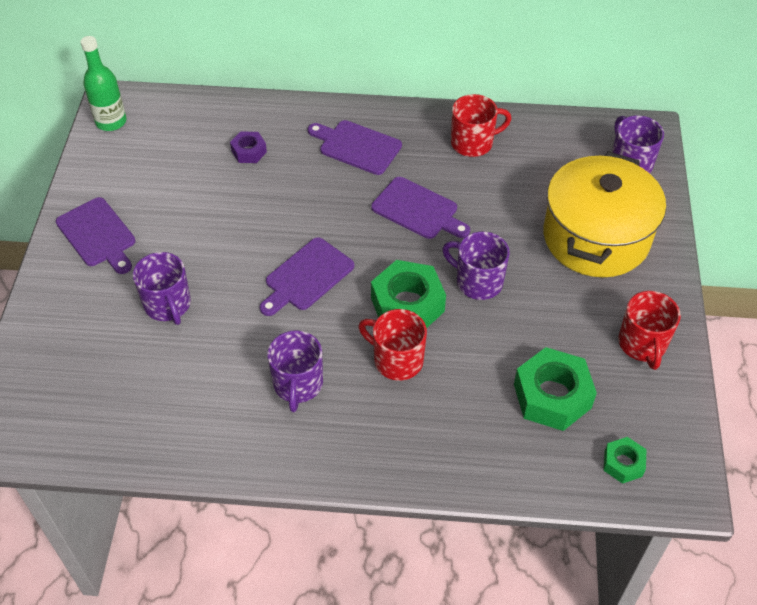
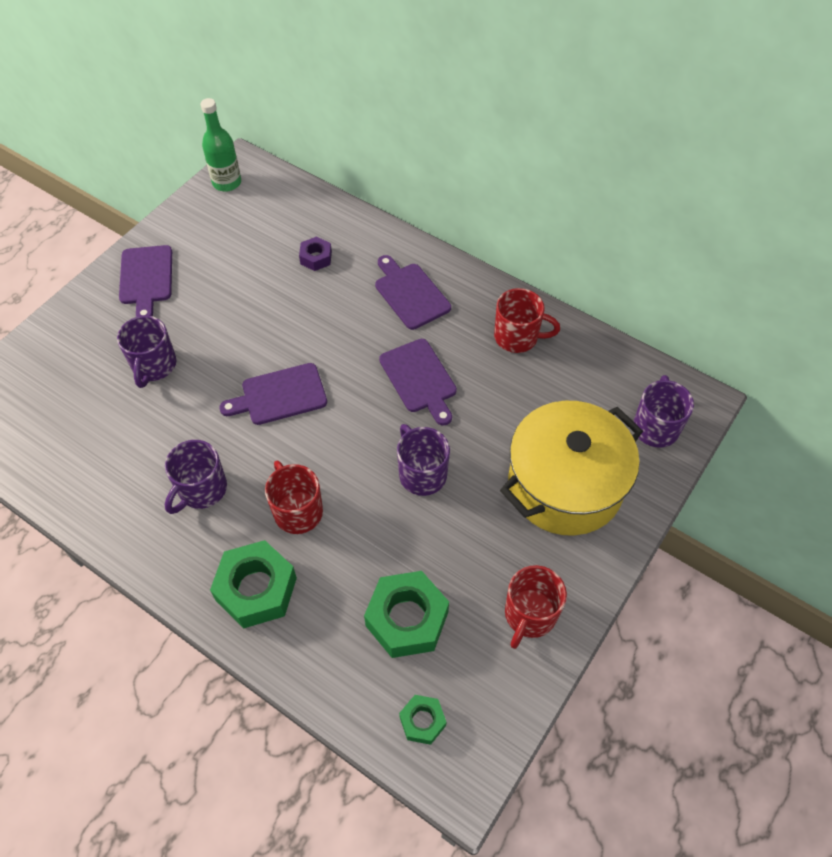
camera: 30 degrees right, 5 degrees up
(407, 305) = (344, 464): green nut -> green nut (256, 589)

